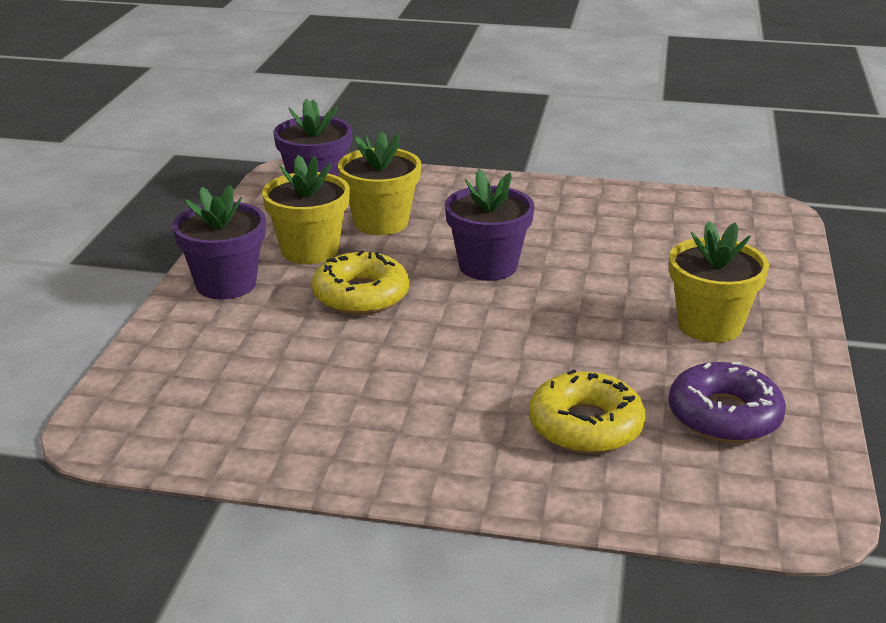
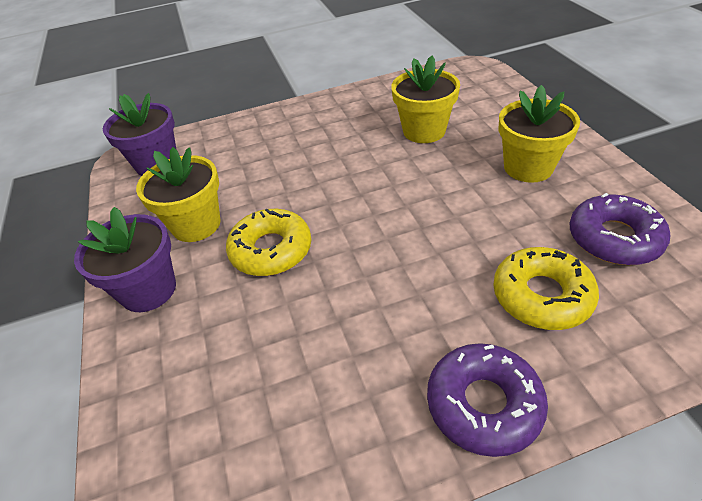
camera: 25 degrees left, 15 degrees up
(381, 222) = (233, 176): yellow flower pot -> yellow flower pot (424, 131)
(439, 469) = (484, 404): none -> purple donut
(488, 266) = (342, 182): purple flower pot -> none

